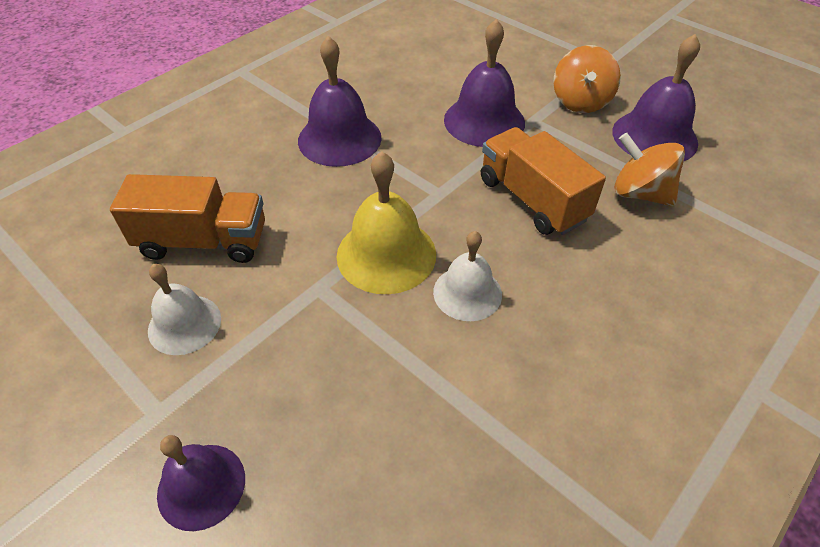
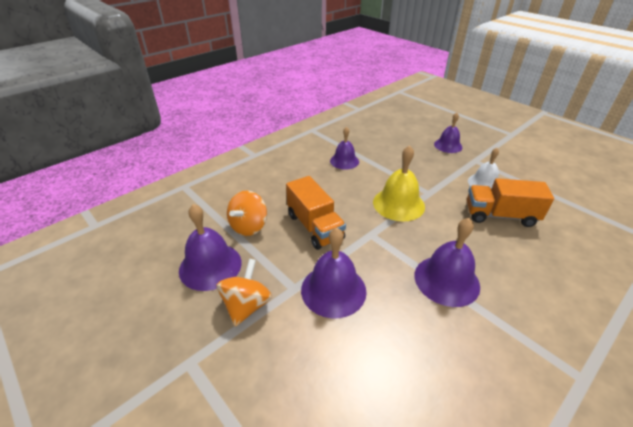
camera: 175 degrees left, 10 degrees down
(467, 293) = (358, 187): white bell -> none
(511, 381) = (344, 161): none -> purple bell
(640, 193) = (249, 226): orange spinning top -> orange spinning top turned 75 degrees clockwise

